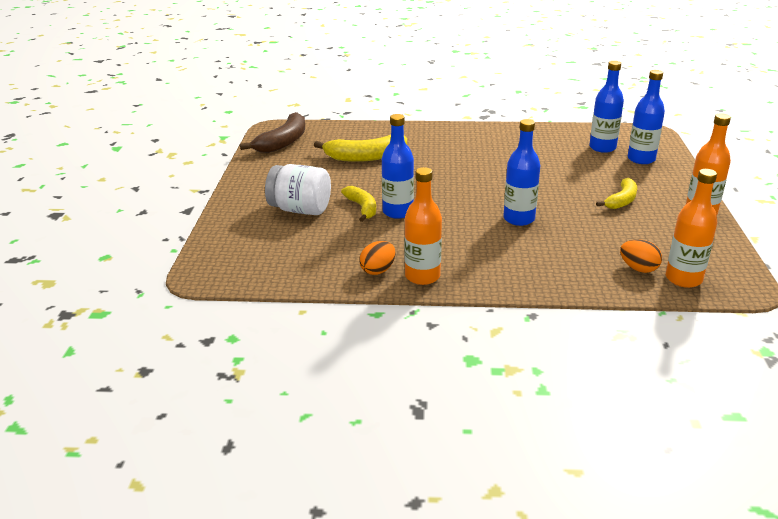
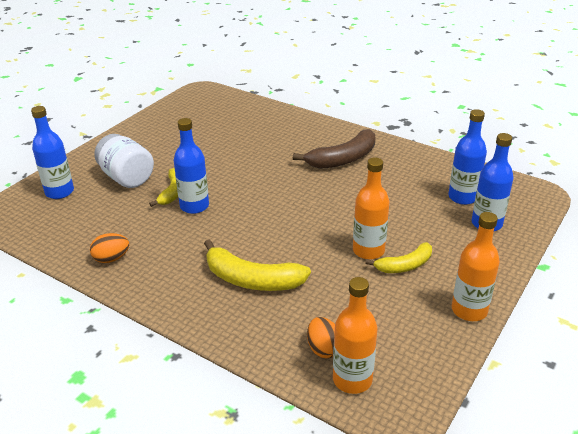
camera: 30 degrees right, 5 degrees up
(283, 142) = (192, 106): brown banana -> brown banana (343, 159)
(365, 157) = (236, 141): yellow banana -> yellow banana (252, 279)
(422, 276) = (136, 278): orange bottle -> orange bottle (368, 250)
(519, 219) = (283, 250): blue bottle -> blue bottle (59, 192)

